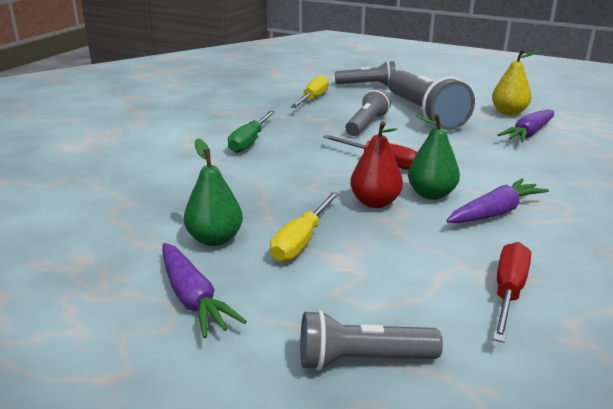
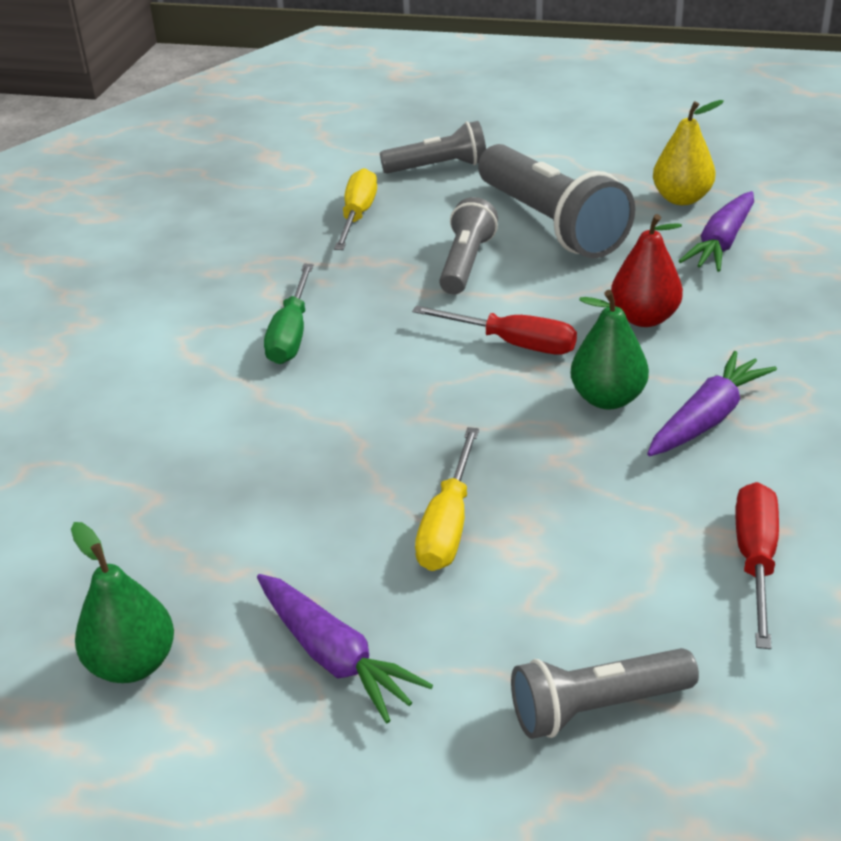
camera: 10 degrees left, 10 degrees up
(214, 239) = (320, 545): green pear -> green pear (132, 664)
(375, 202) = (530, 430): red pear -> red pear (644, 318)

